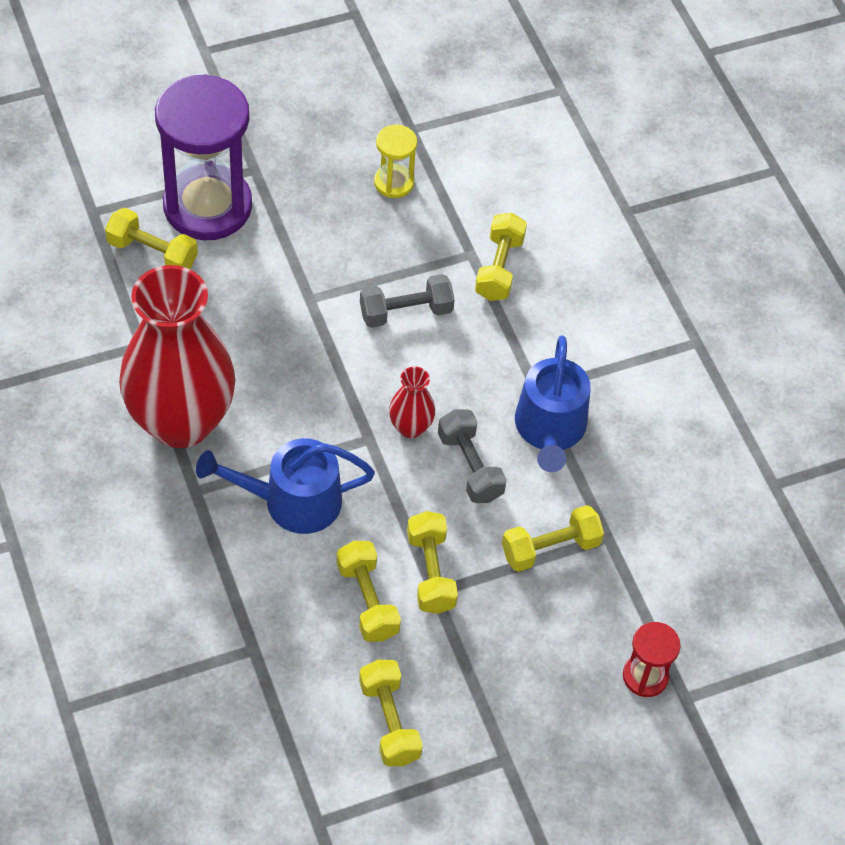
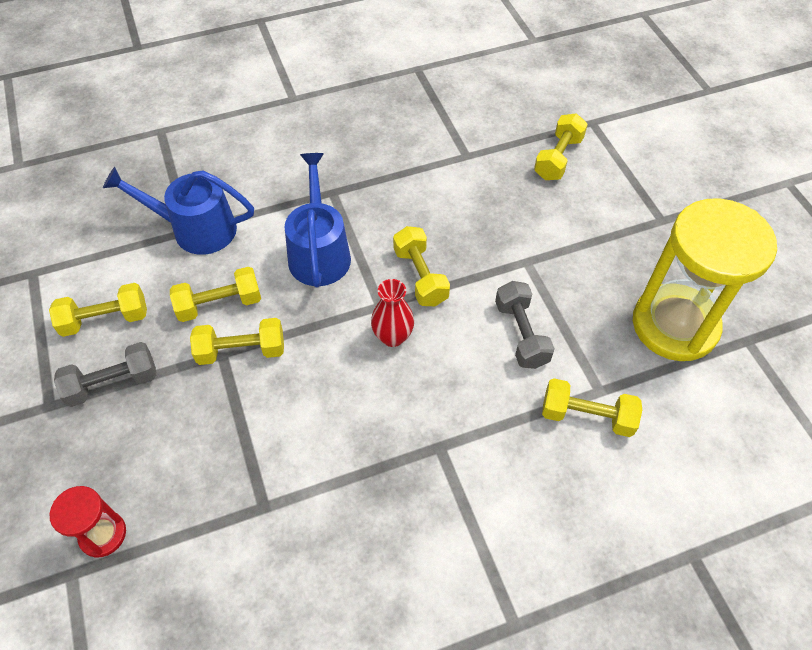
camera: 95 degrees right, 0 degrees up
(181, 422) = (395, 181): red vase -> none
(207, 206) = (614, 190): purple hourglass -> none
(394, 182) = (674, 325): yellow hourglass -> yellow hourglass, size x2.18
(470, 466) = (350, 384): grey dumbbell -> grey dumbbell (112, 383)
(550, 429) = (392, 457): blue watering can -> blue watering can (196, 229)
(550, 548) = (255, 451): yellow dumbbell -> yellow dumbbell (420, 276)

